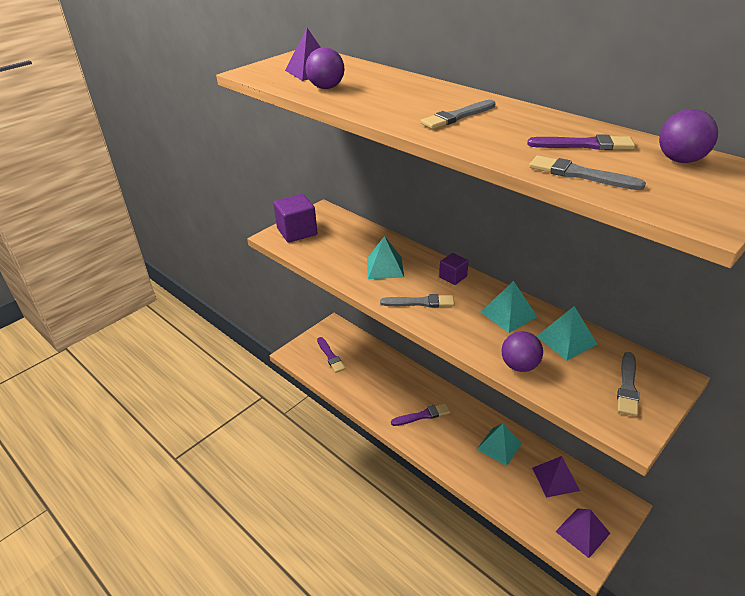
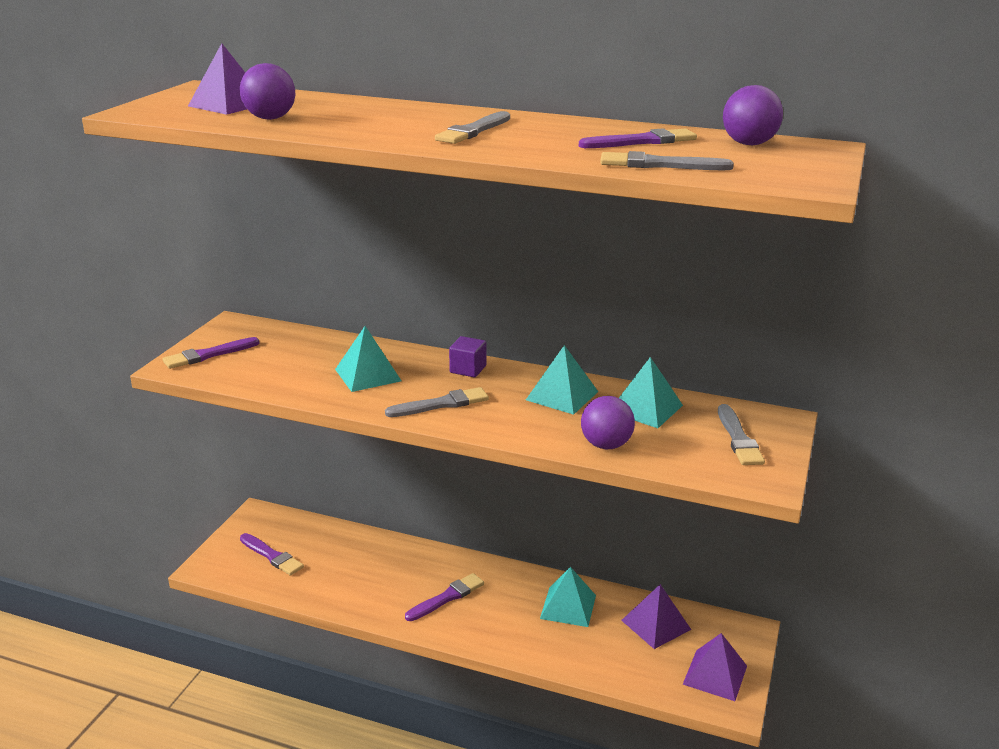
camera: 25 degrees left, 10 degrees down
(297, 232) = (208, 355): purple cube -> purple brush

